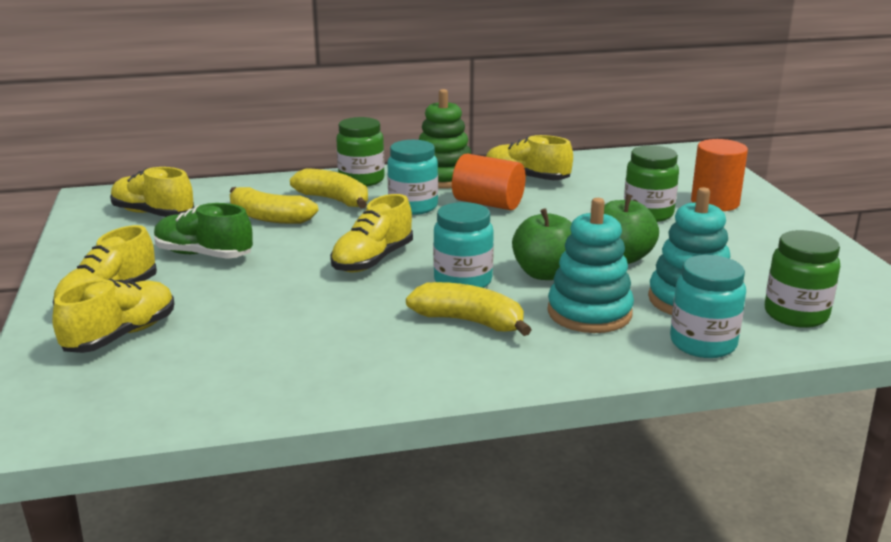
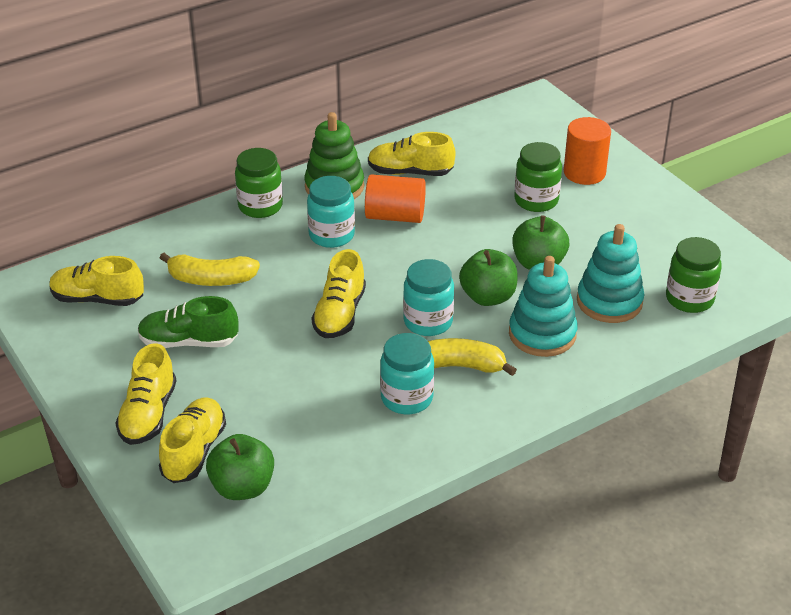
camera: 20 degrees left, 15 degrees up
(139, 375) = (242, 487): none -> green apple
(334, 200) = (254, 241): yellow banana -> none
(703, 343) = (635, 346): turquoise jar -> turquoise jar (406, 398)

